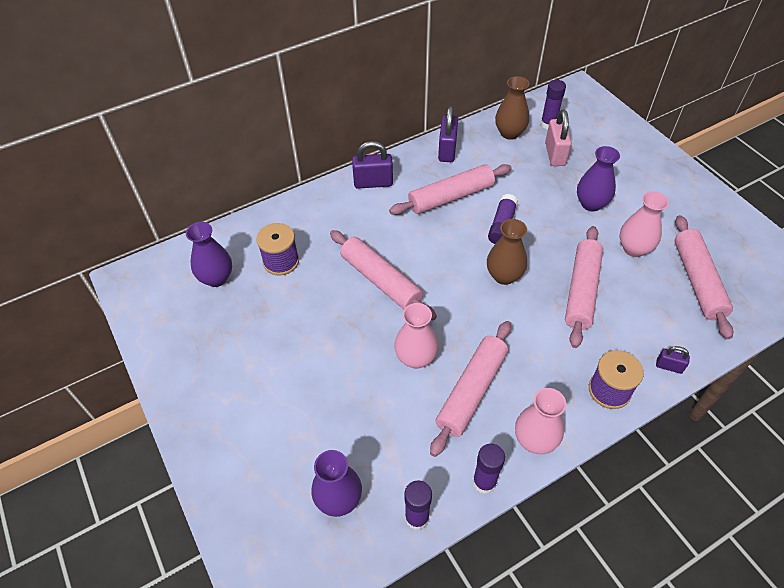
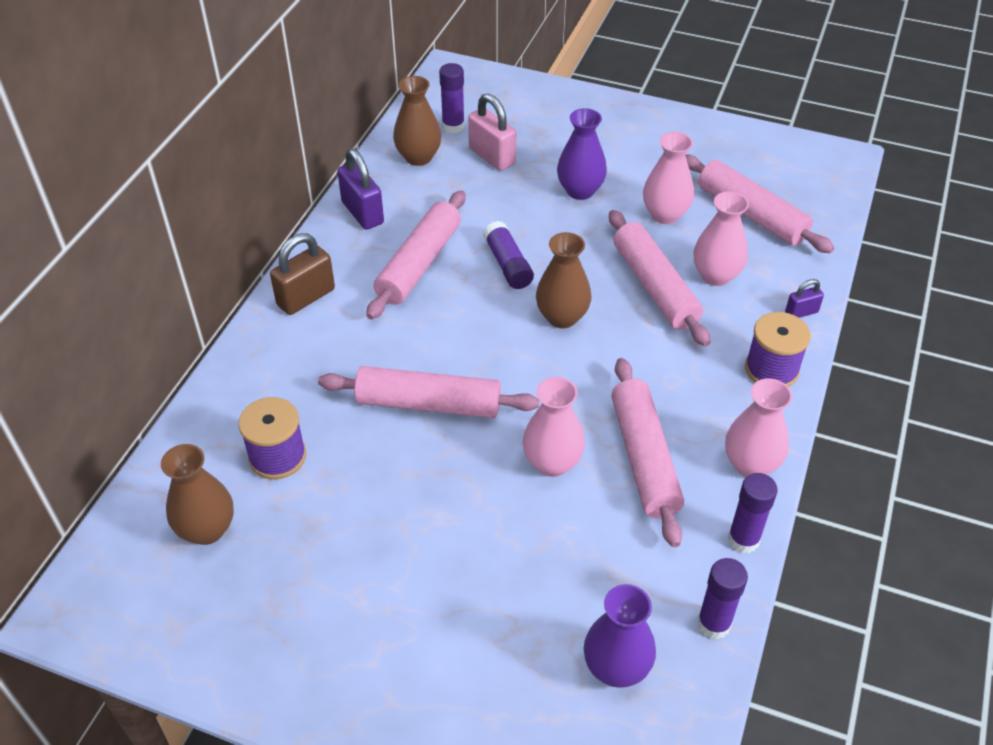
camera: 40 degrees left, 5 degrees down
(216, 278) = (207, 529): purple vase -> brown vase
(373, 183) = (306, 297): purple padlock -> brown padlock
(631, 307) = (716, 275): none -> pink vase

